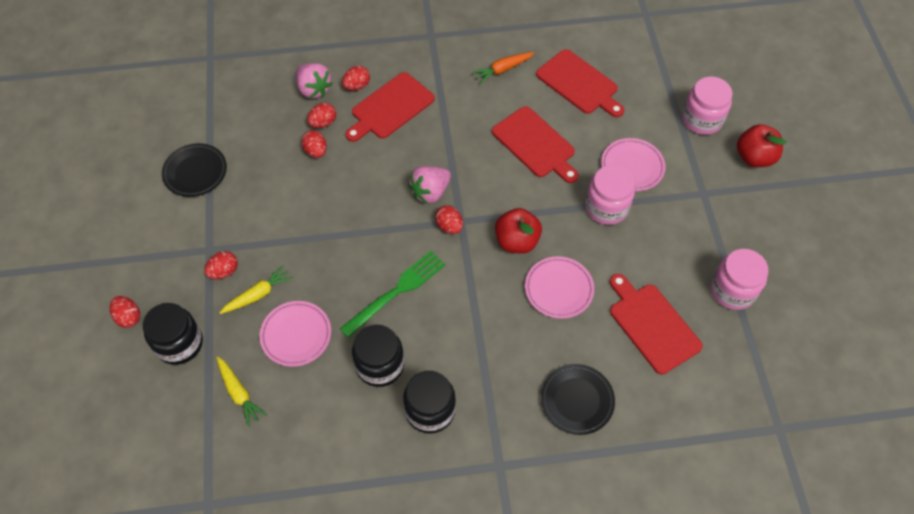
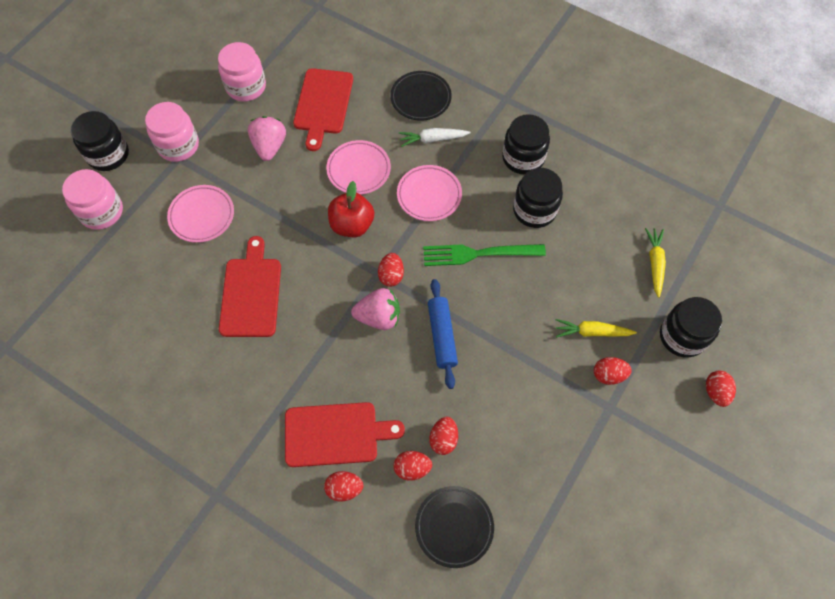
camera: 140 degrees left, 5 degrees up
(195, 172) = (575, 507): black plate -> black plate (454, 527)
(296, 335) = (582, 276): pink plate -> pink plate (429, 195)
(314, 89) = (389, 520): pink strawberry -> pink strawberry (269, 146)
(372, 212) = (442, 336): none -> blue rolling pin
(503, 69) = (195, 392): orange carrot -> none
(526, 365) = (432, 139): none -> white carrot
(579, 84) = (150, 322): red cutting board -> none
(606, 207) = (258, 200): pink jar -> pink jar (178, 145)
(754, 157) = (108, 155): red apple -> black jar

